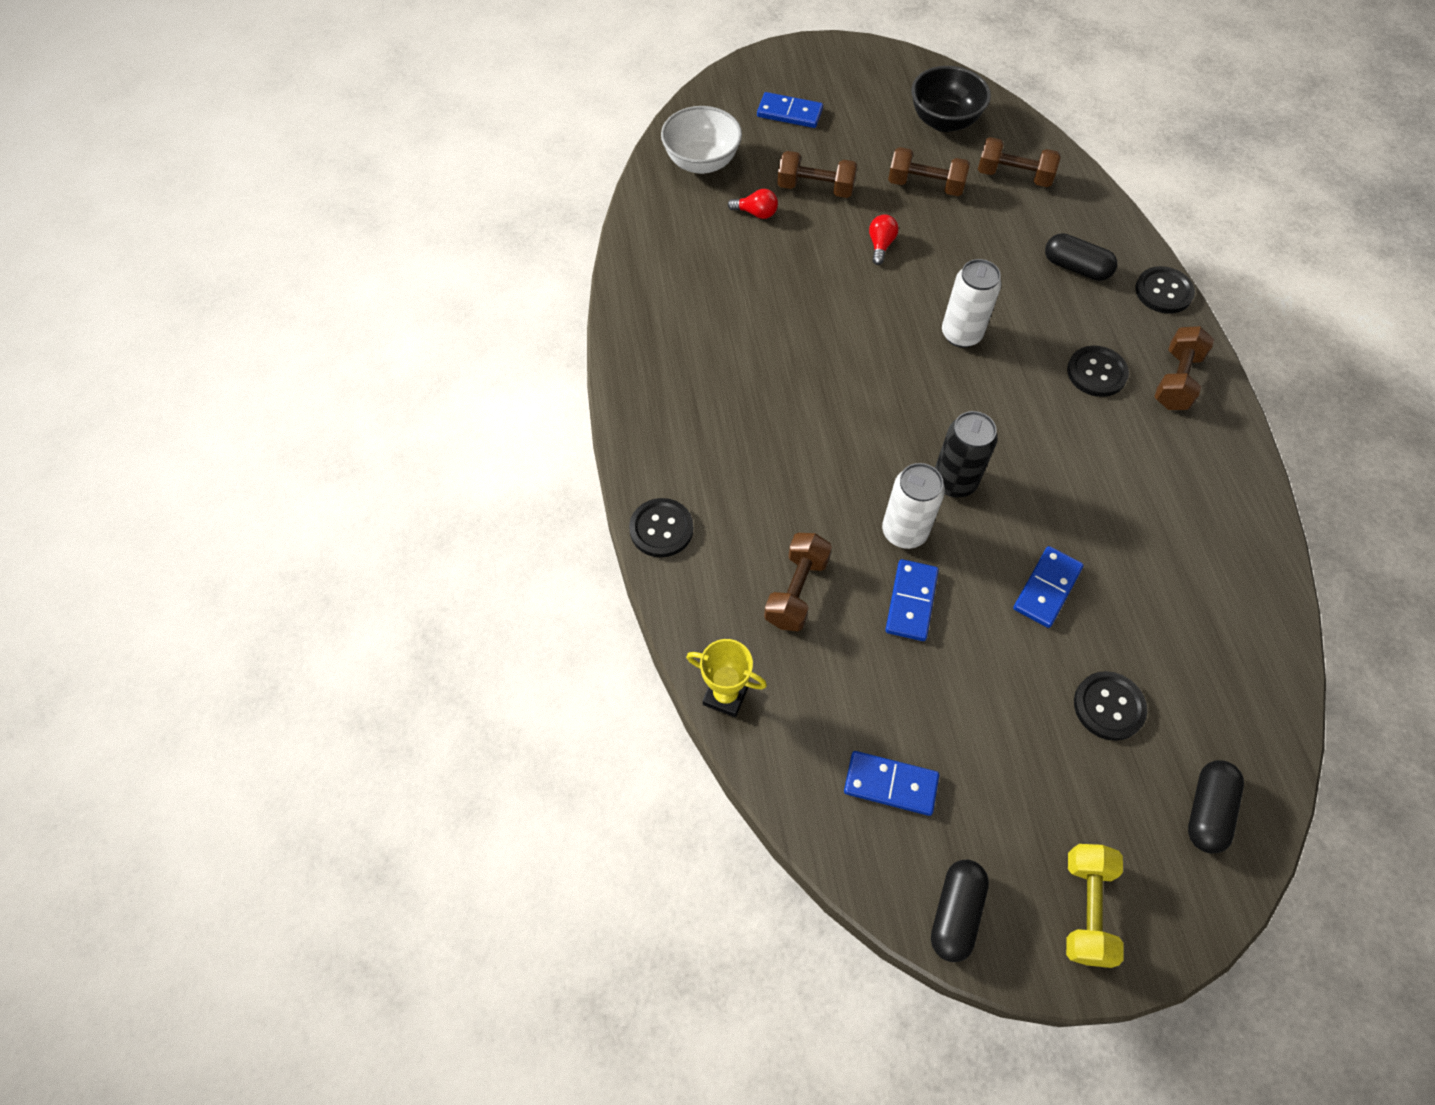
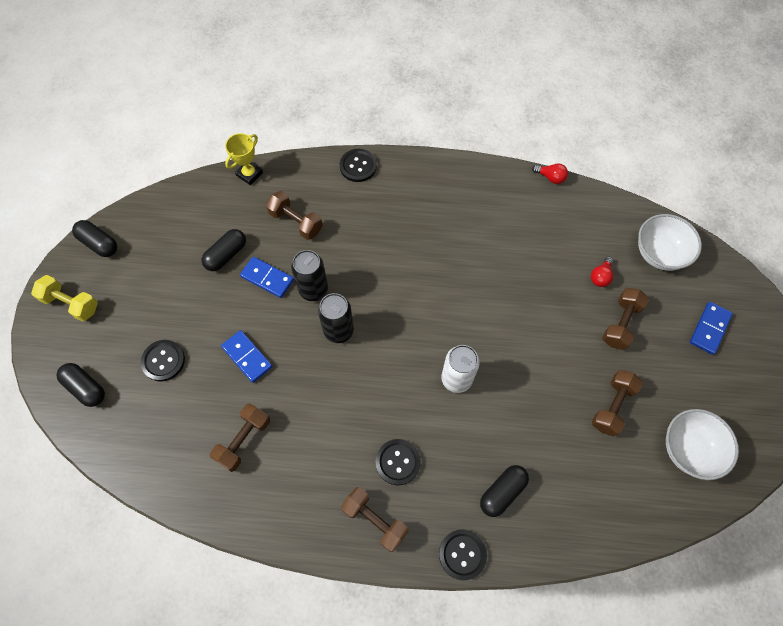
camera: 105 degrees right, 5 degrees up
(880, 245) = (553, 352): red light bulb -> red light bulb (550, 177)
(890, 784) = (172, 235): blue domino -> none
(894, 678) = (226, 255): none -> black capsule
(904, 531) = (313, 289): white can -> black can
(944, 121) = (689, 449): black bowl -> white bowl
(1014, 176) = (613, 483): brown dumbbell -> brown dumbbell (243, 440)

